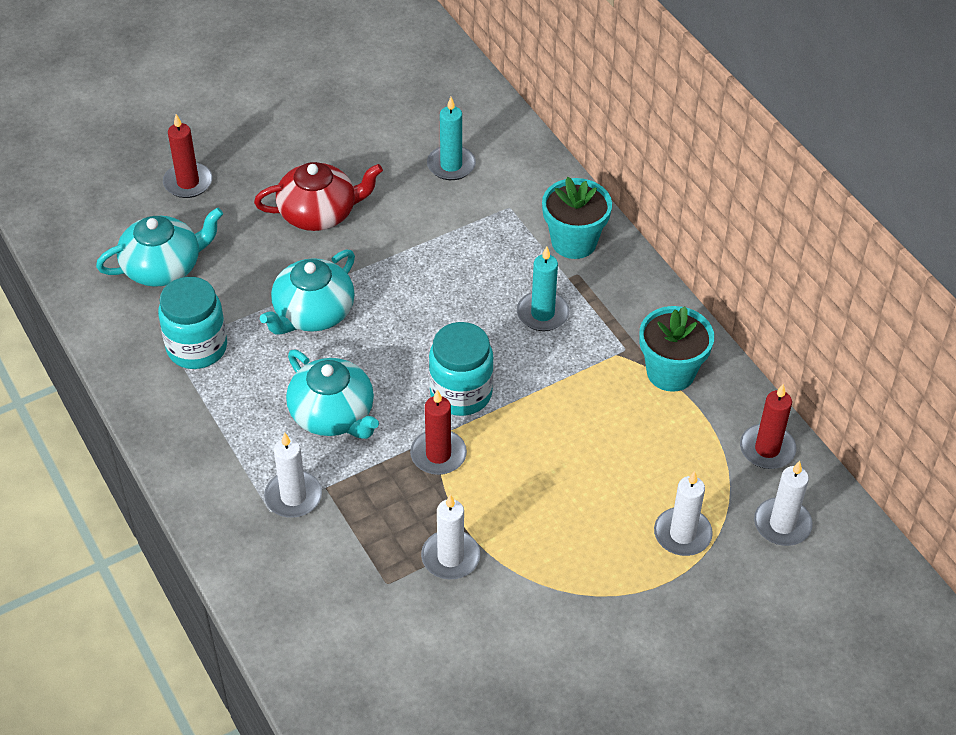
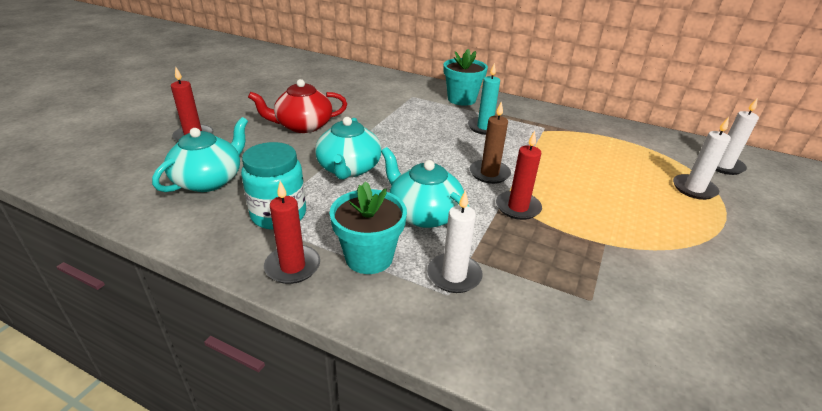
camera: 35 degrees left, 15 degrees down
(319, 213) = (303, 126): red teapot -> red teapot turned 150 degrees counterclockwise
(333, 414) = (423, 214): turquoise teapot -> turquoise teapot turned 150 degrees counterclockwise
(450, 557) = (605, 260): white candle -> none
(451, 165) = (361, 90): turquoise candle -> none
(461, 393) = (489, 173): turquoise jar -> brown candle
(670, 372) = (578, 129): turquoise flower pot -> turquoise flower pot (369, 257)
(767, 449) = (664, 141): red candle -> red candle (292, 266)

